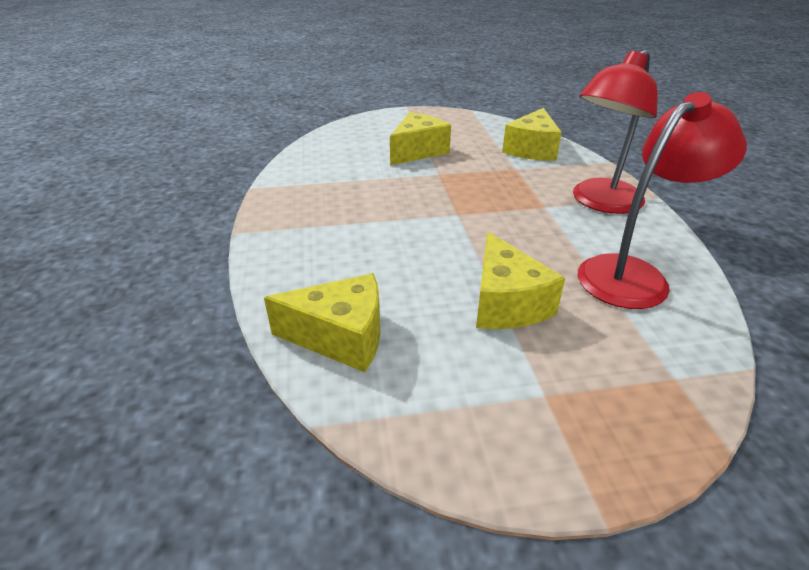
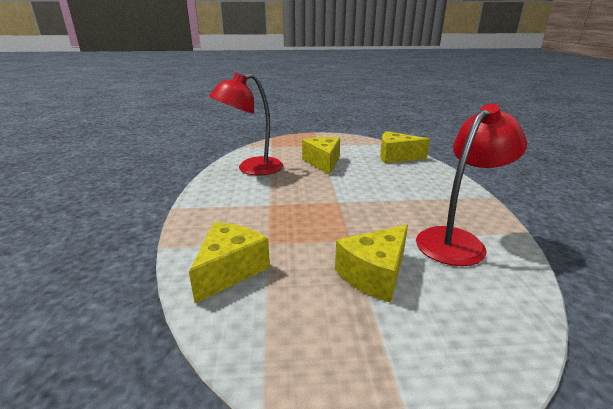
camera: 175 degrees left, 10 degrees down
(600, 203) = (224, 204): red lamp -> red lamp (457, 240)

